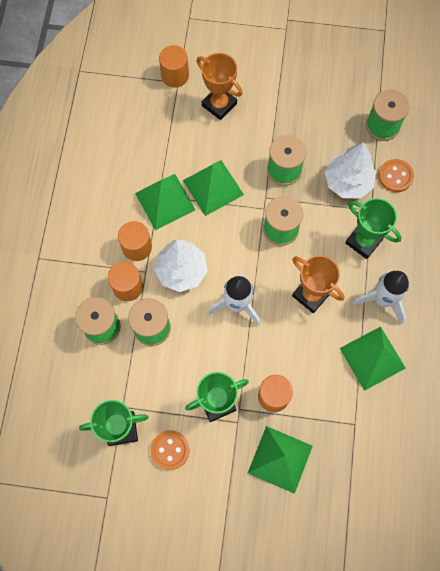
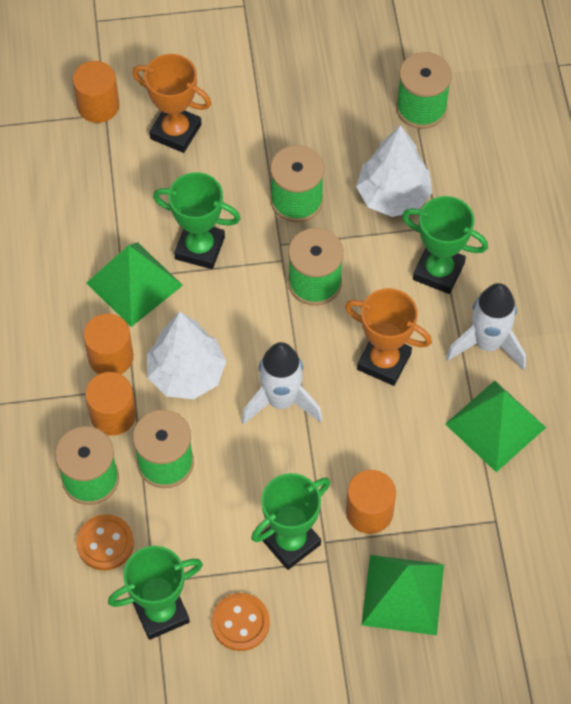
camera: 15 degrees left, 10 degrees down
(213, 187) = (200, 248): green pyramid -> green trophy
(395, 176) = (459, 172): orange button -> orange button (105, 543)

